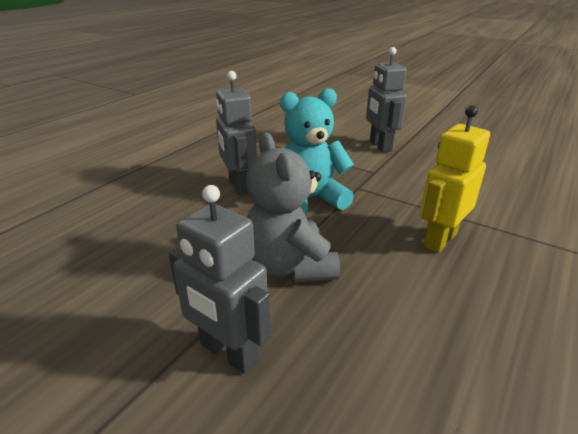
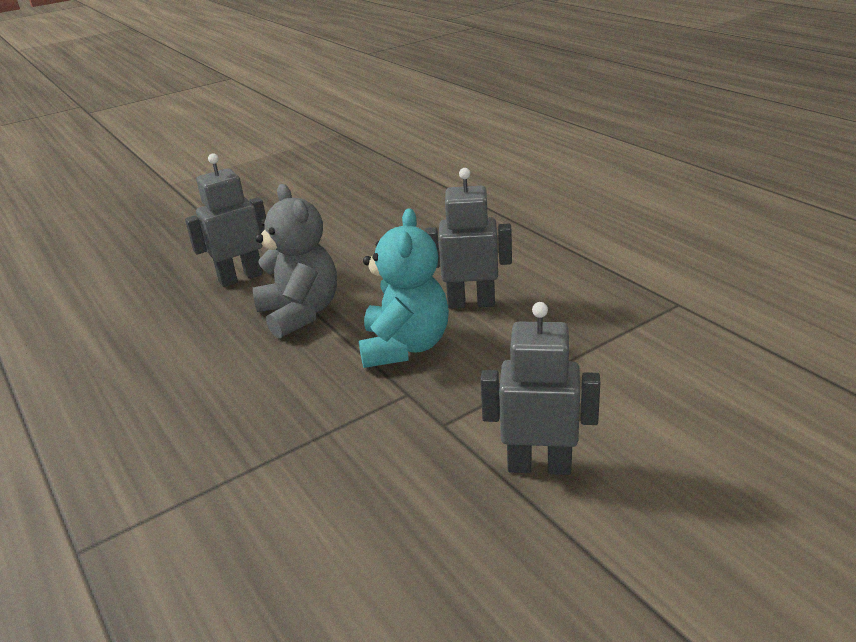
camera: 115 degrees right, 0 degrees up
(289, 266) = (300, 313): grey teddy bear -> grey teddy bear turned 60 degrees clockwise
(439, 240) = (250, 418): yellow robot -> none

